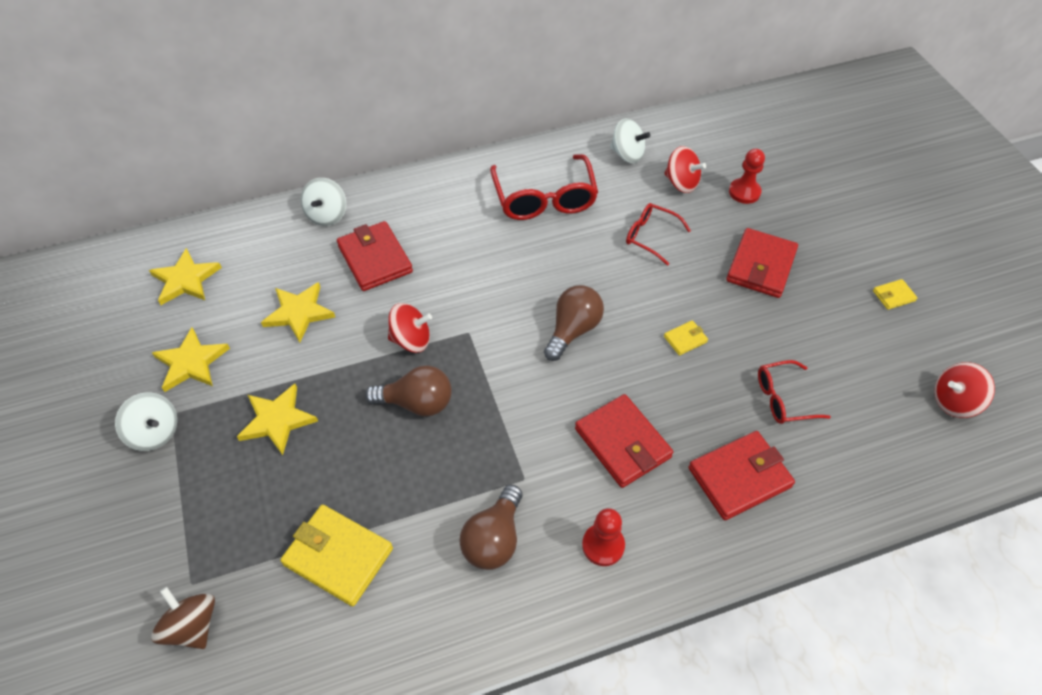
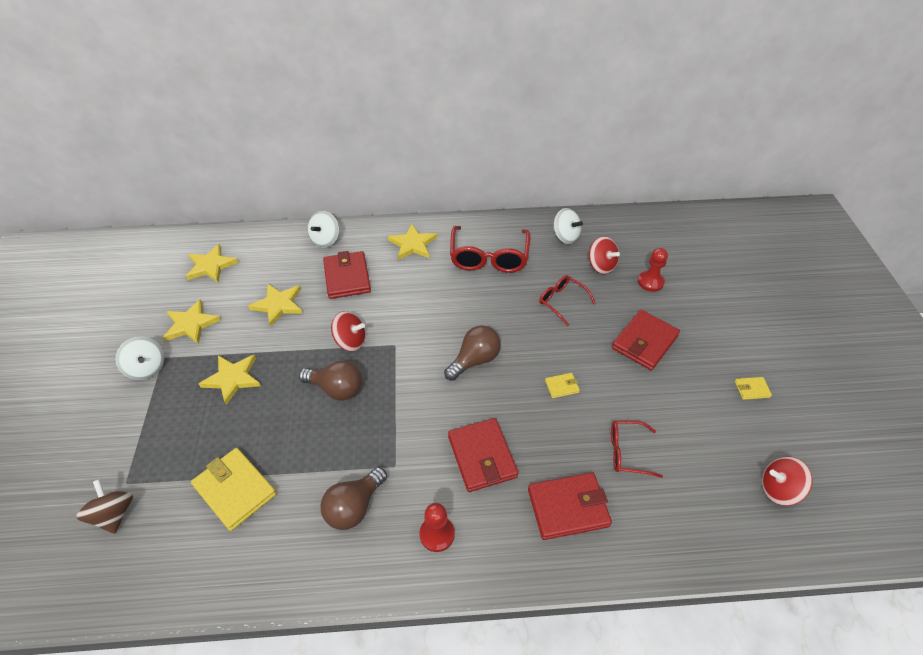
camera: 15 degrees right, 5 degrees down
(443, 200) = (413, 244): none -> yellow star

